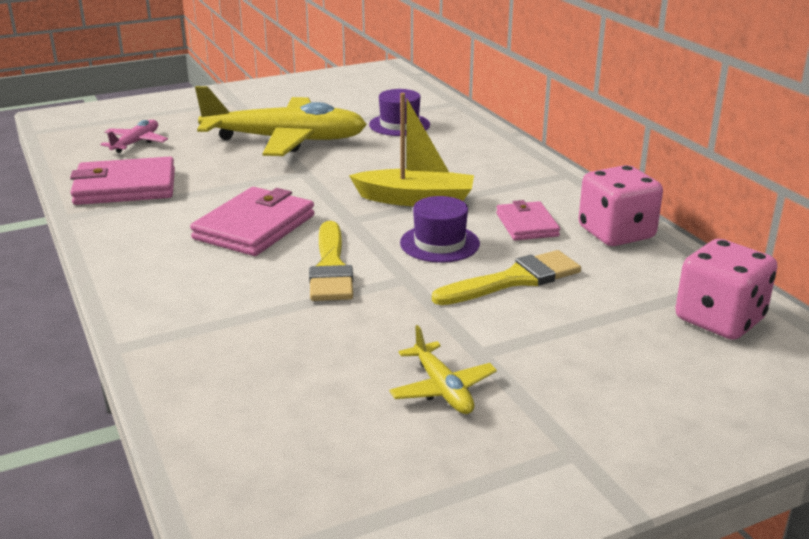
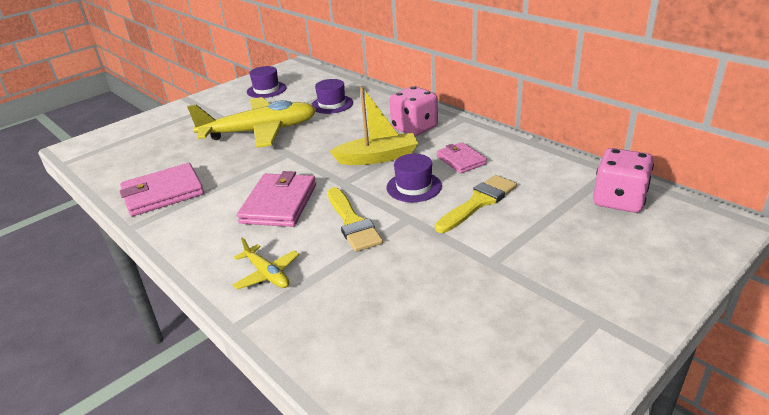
camera: 15 degrees left, 5 degrees up
(136, 143) = (150, 156): pink plane -> none
(326, 92) = (266, 90): none -> purple hat
(442, 389) = (484, 296): yellow plane -> yellow plane (267, 274)
(616, 233) = (519, 154): pink dice -> pink dice (414, 128)

